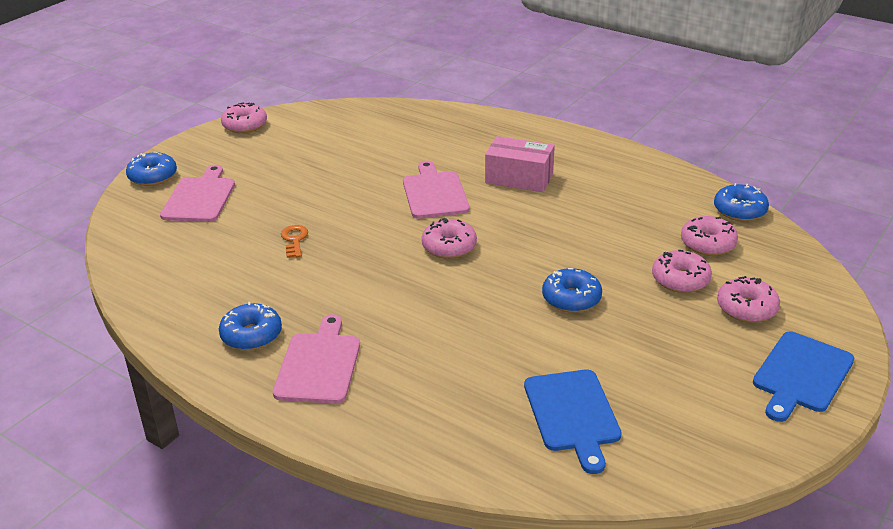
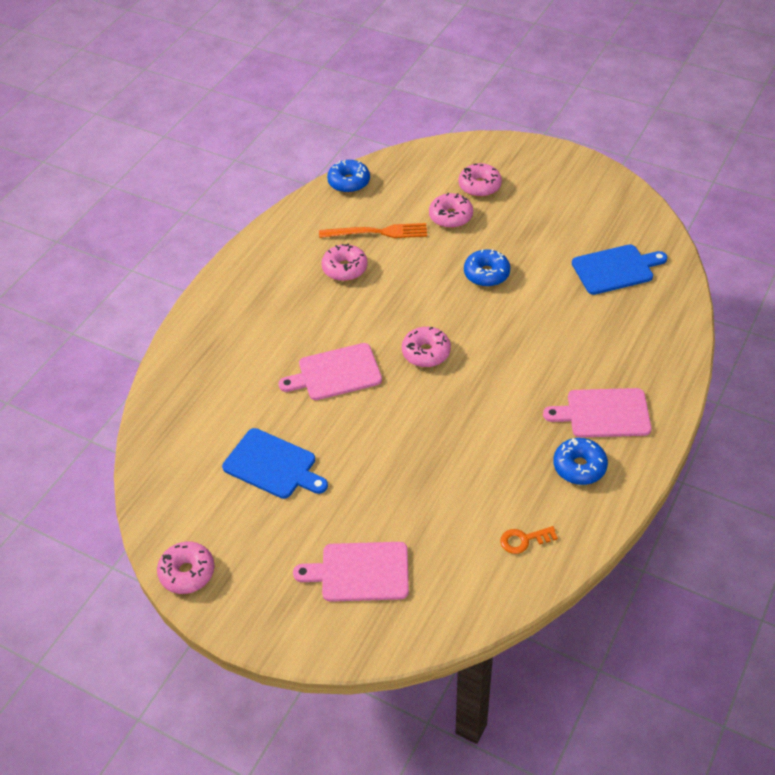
camera: 95 degrees left, 15 degrees up
(153, 176) = (316, 636): blue donut -> none
(294, 240) = (431, 467): orange key -> orange key (523, 540)
(519, 178) = (304, 315): pink box -> none
(648, 226) = (377, 232): none -> orange fork
(707, 244) = (399, 201): pink donut -> pink donut (345, 268)
(801, 375) = (546, 167): blue cutting board -> blue cutting board (273, 465)

